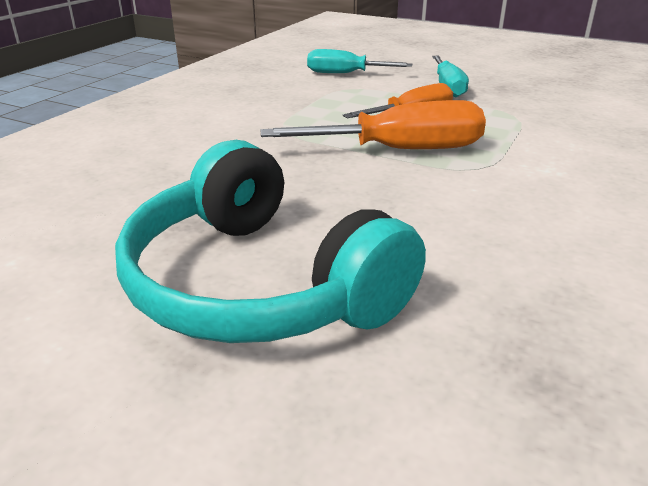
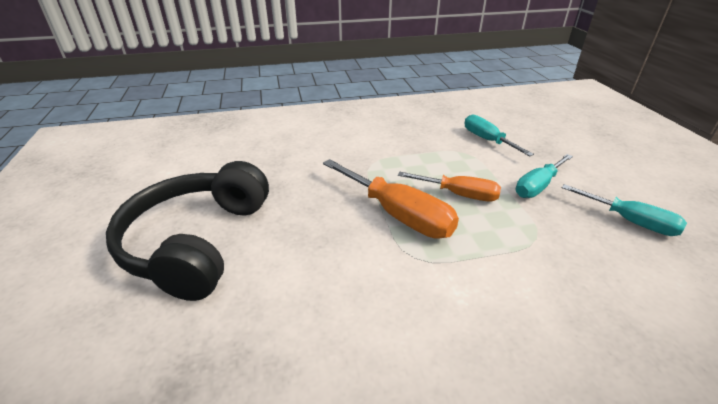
camera: 50 degrees right, 5 degrees up
(259, 284) = (197, 242): turquoise headphones -> black headphones
(536, 83) = (629, 221): none -> turquoise screwdriver

